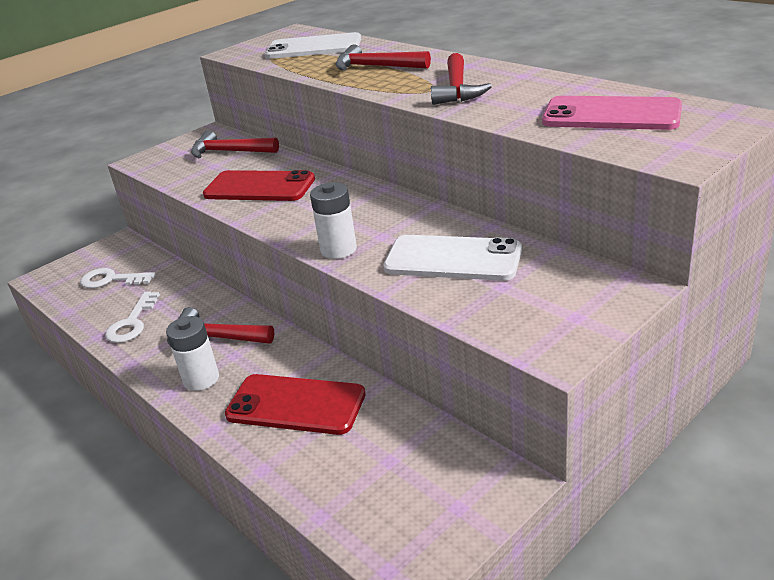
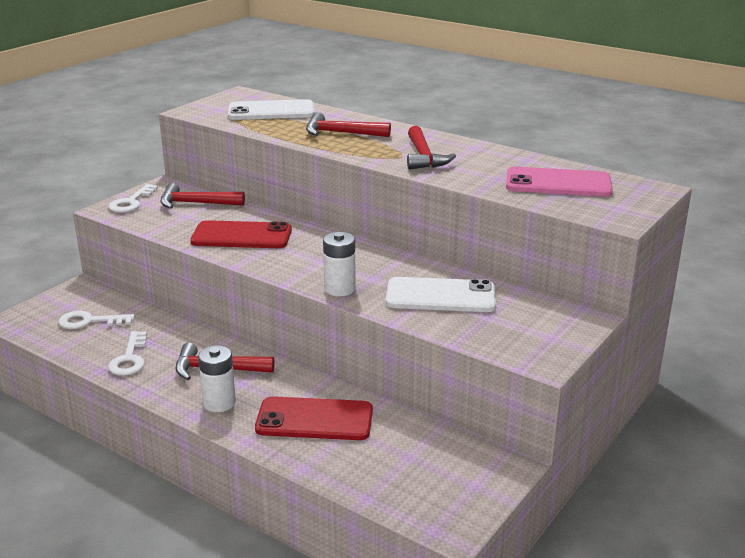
camera: 15 degrees left, 5 degrees down
(167, 152) = (131, 202): none -> white key

